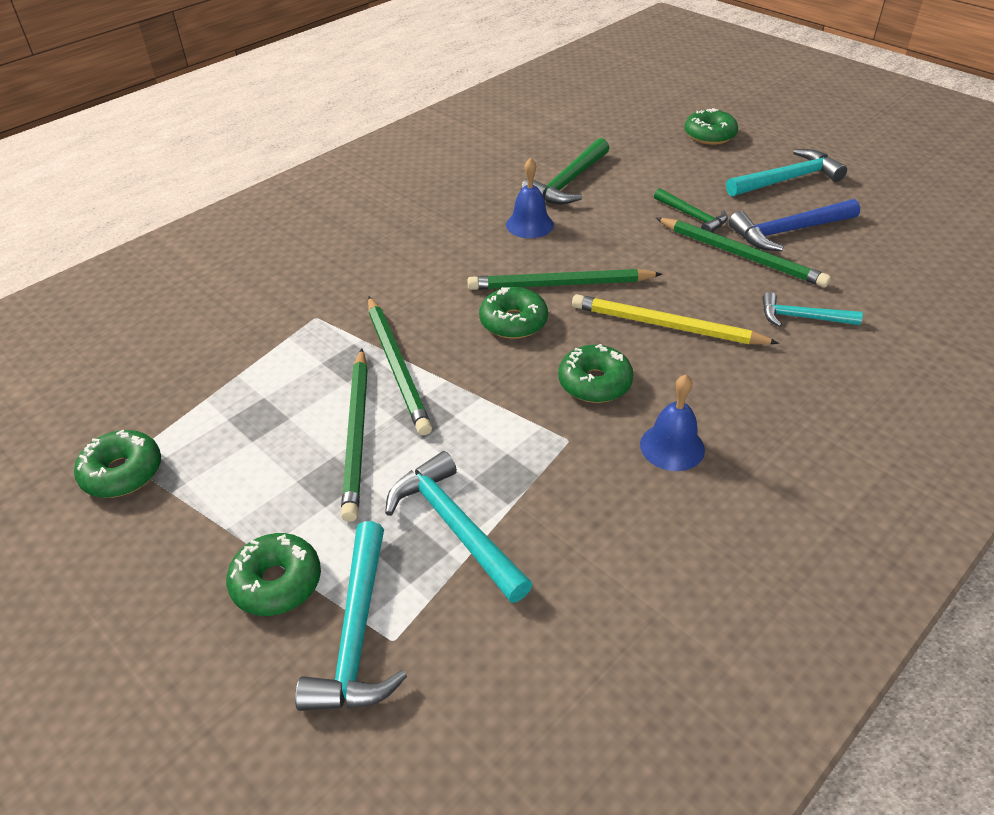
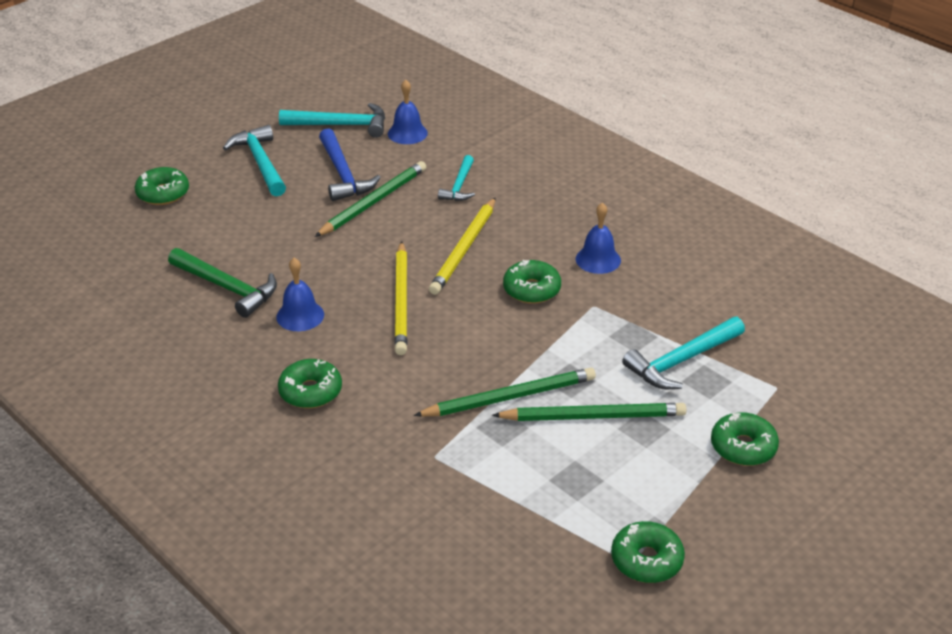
camera: 90 degrees left, 5 degrees down
(357, 633) = (776, 404): turquoise hammer -> turquoise hammer (341, 125)
(513, 322) = (452, 329): green donut -> green donut (310, 391)
(560, 284) = (401, 301): green pencil -> yellow pencil
(693, 216) = (308, 219): green hammer -> none
(904, 271) = (407, 133): none -> blue bell

